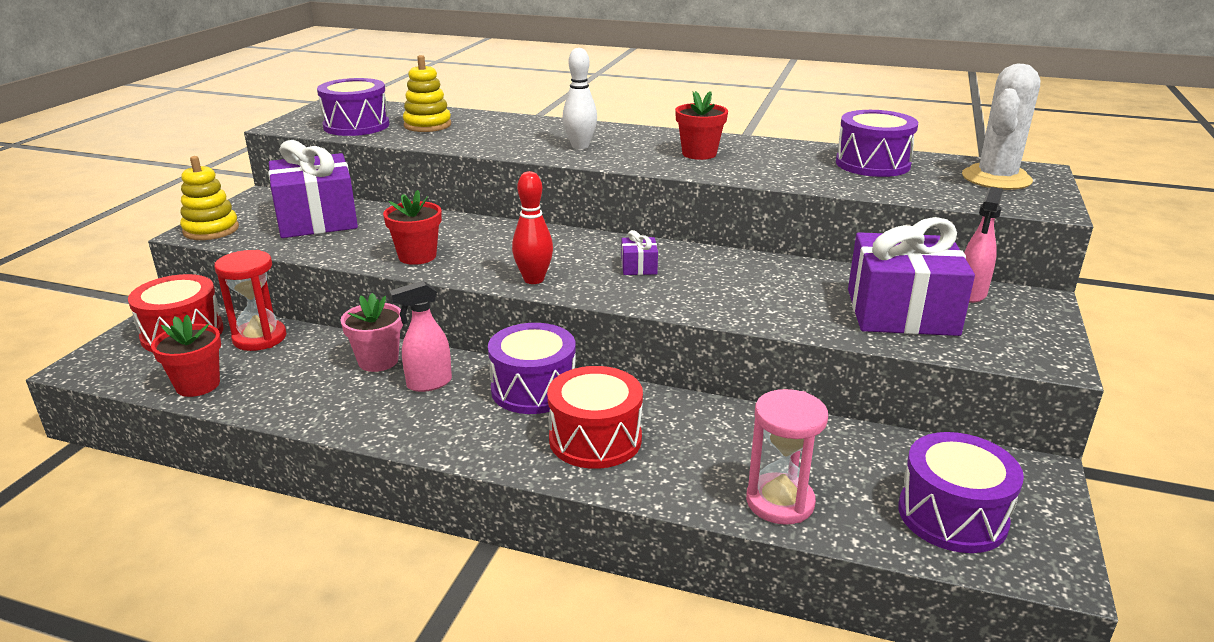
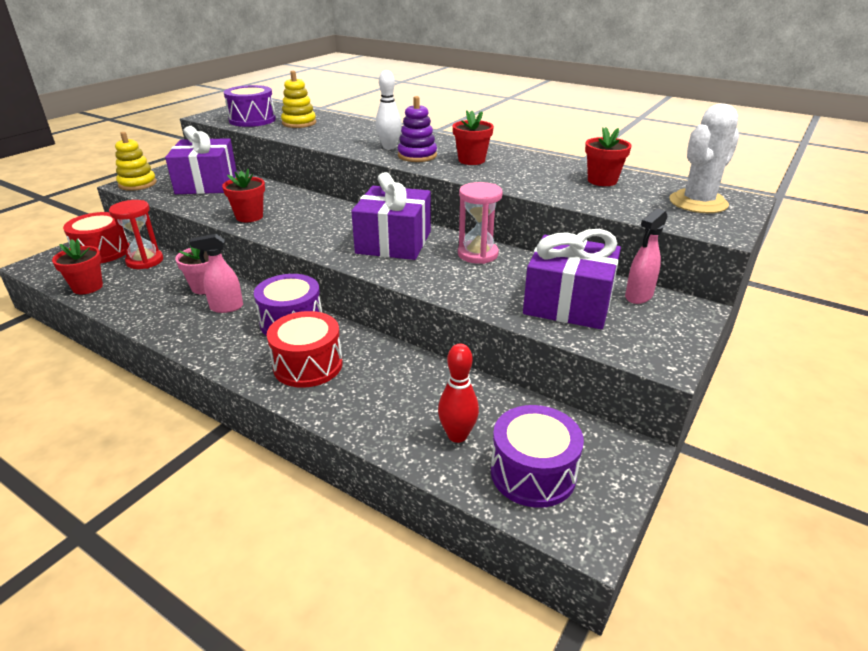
camera: 15 degrees right, 5 degrees up
(534, 279) = (313, 242): red bowling pin -> red bowling pin (457, 435)
(626, 154) = (417, 156): none -> purple stacking toy
(639, 267) = (394, 242): purple gift -> purple gift, size x2.41
(780, 502) = (406, 436): pink hourglass -> pink hourglass (478, 254)
(872, 164) = (602, 181): purple drum -> red flower pot

